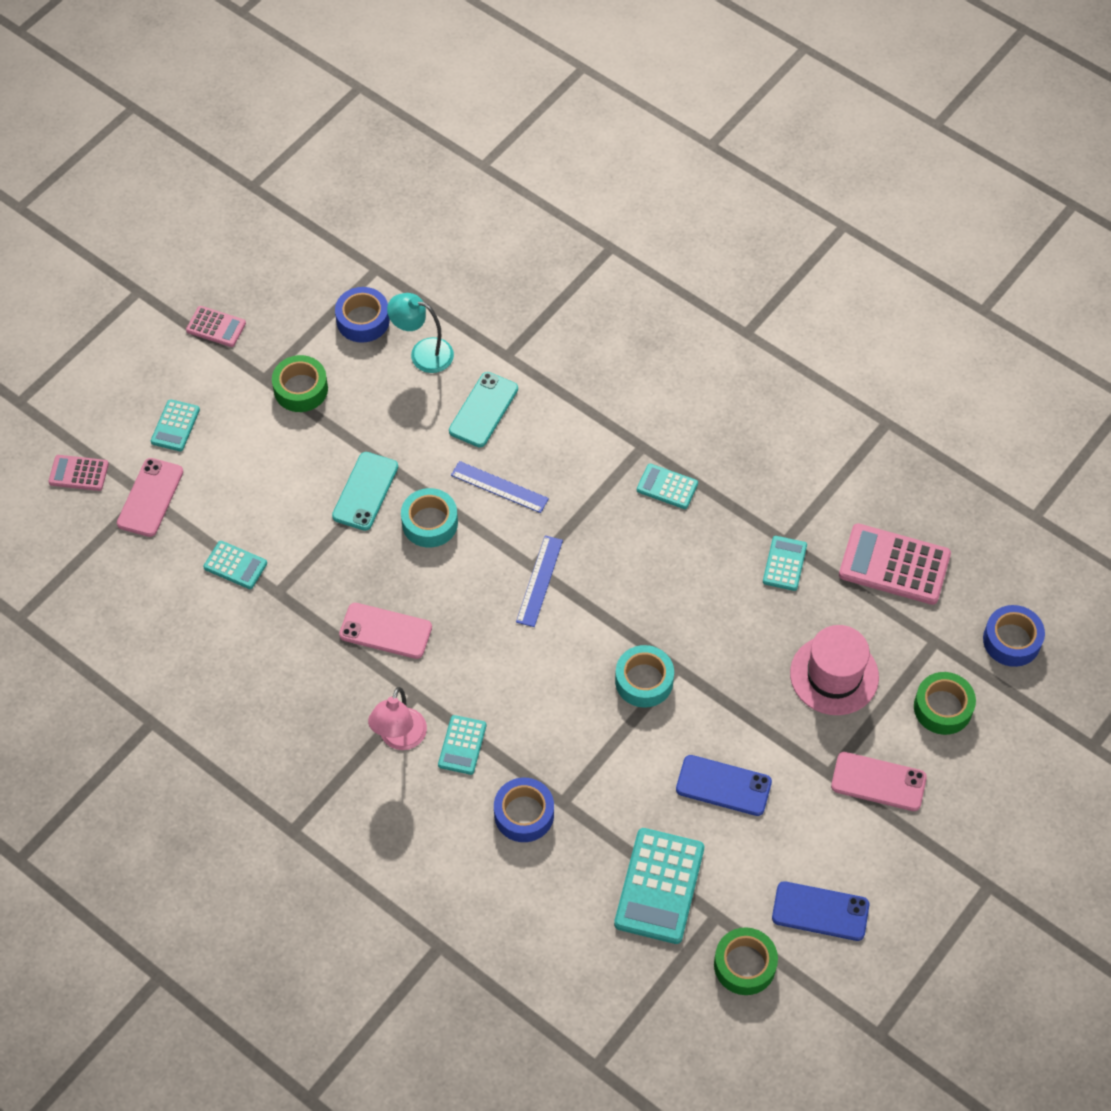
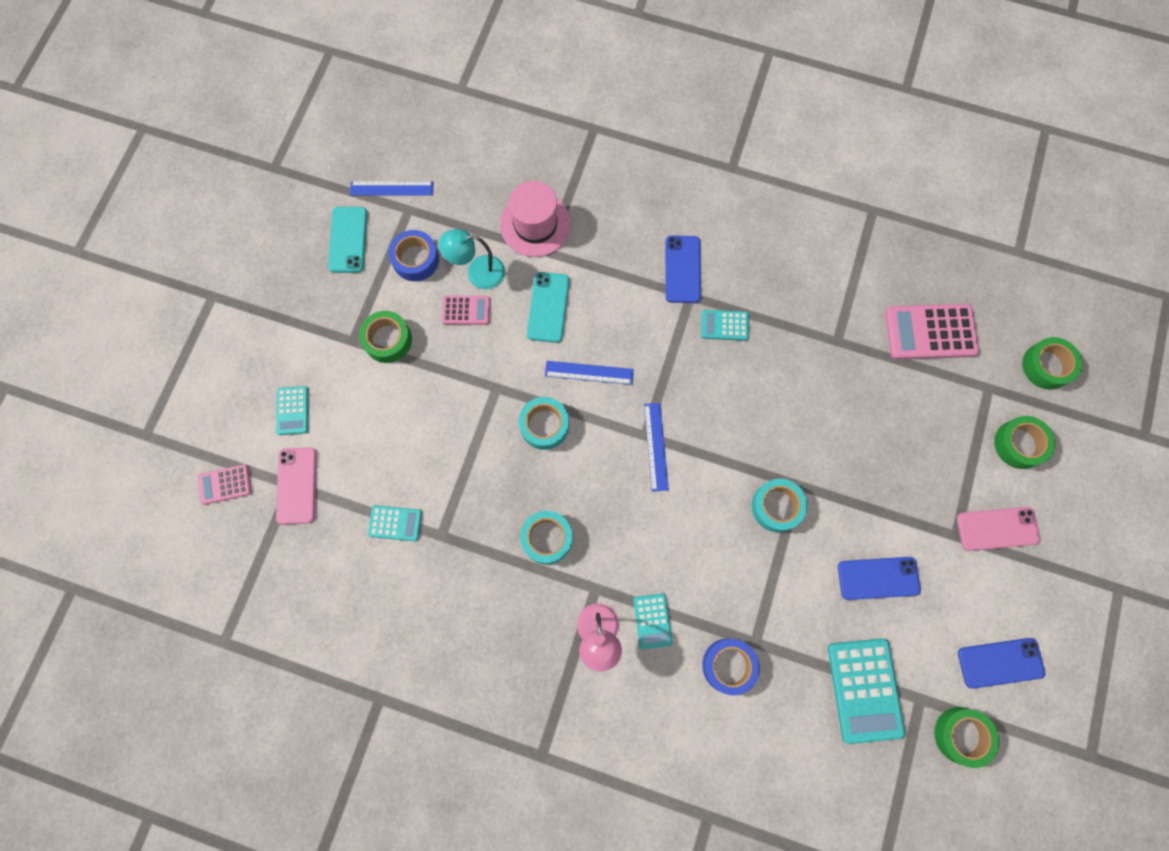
camera: 20 degrees left, 15 degrees up
(216, 327) = (293, 307): pink calculator -> pink calculator (466, 310)
(365, 491) = (479, 415): turquoise phone -> turquoise phone (348, 240)
(367, 243) = (391, 188): none -> blue ruler
(385, 631) = (547, 538): pink phone -> turquoise tape
(646, 417) = (682, 269): none -> blue phone
(784, 563) = (845, 361): turquoise calculator -> none
(834, 675) = (924, 446): pink hat -> pink hat (535, 224)
(1011, 640) = (1046, 366): blue tape -> green tape

